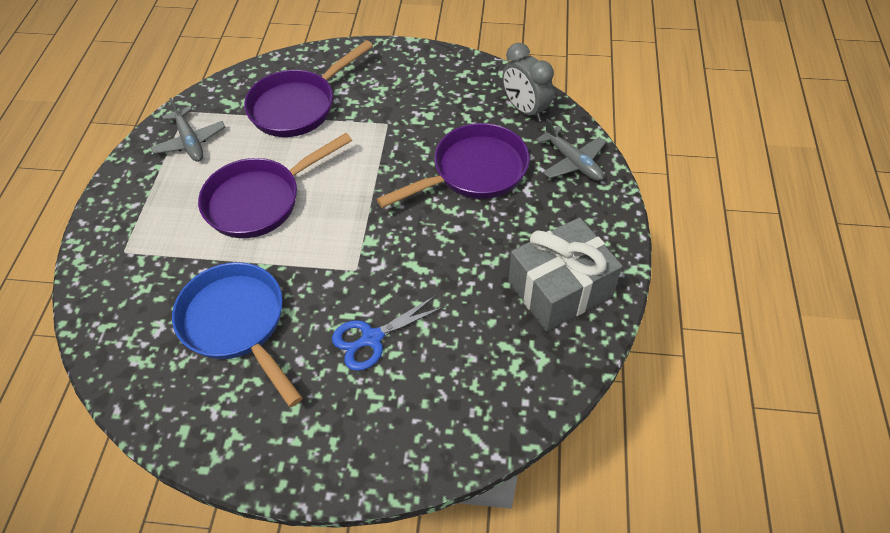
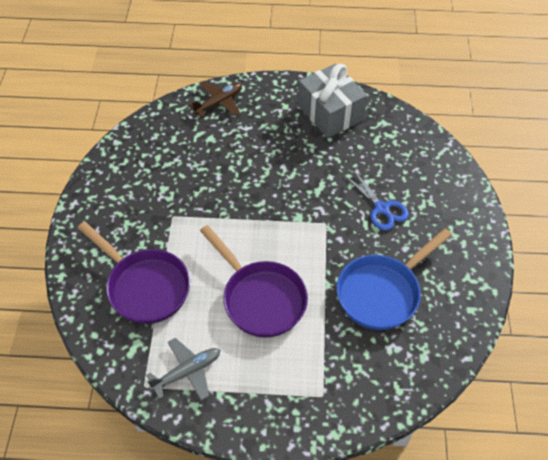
camera: 95 degrees left, 0 degrees up
(473, 172) = (228, 158): purple pan -> none
(525, 110) = (162, 128): grey clock -> none
(572, 162) = (219, 103): grey plane -> brown plane

